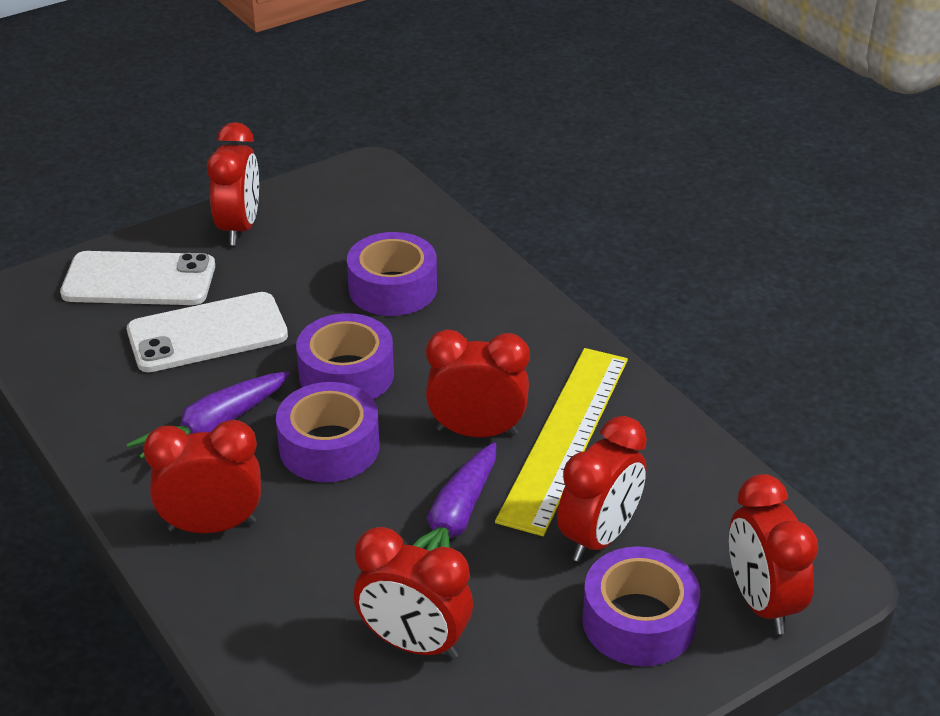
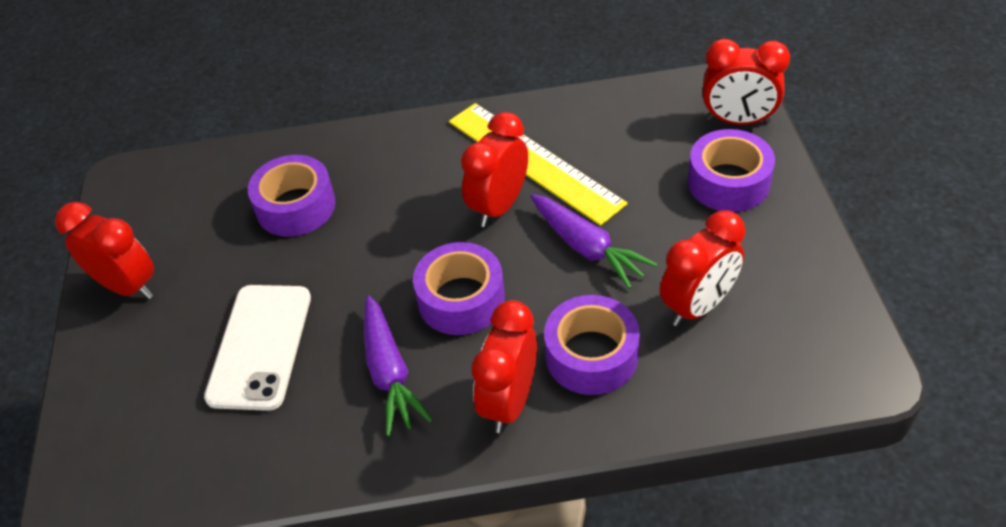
camera: 60 degrees left, 10 degrees up
(139, 280) = (141, 381): white phone -> none
(346, 374) = (381, 265): purple tape -> purple tape (591, 355)
(599, 537) = (642, 176): red clock -> none

